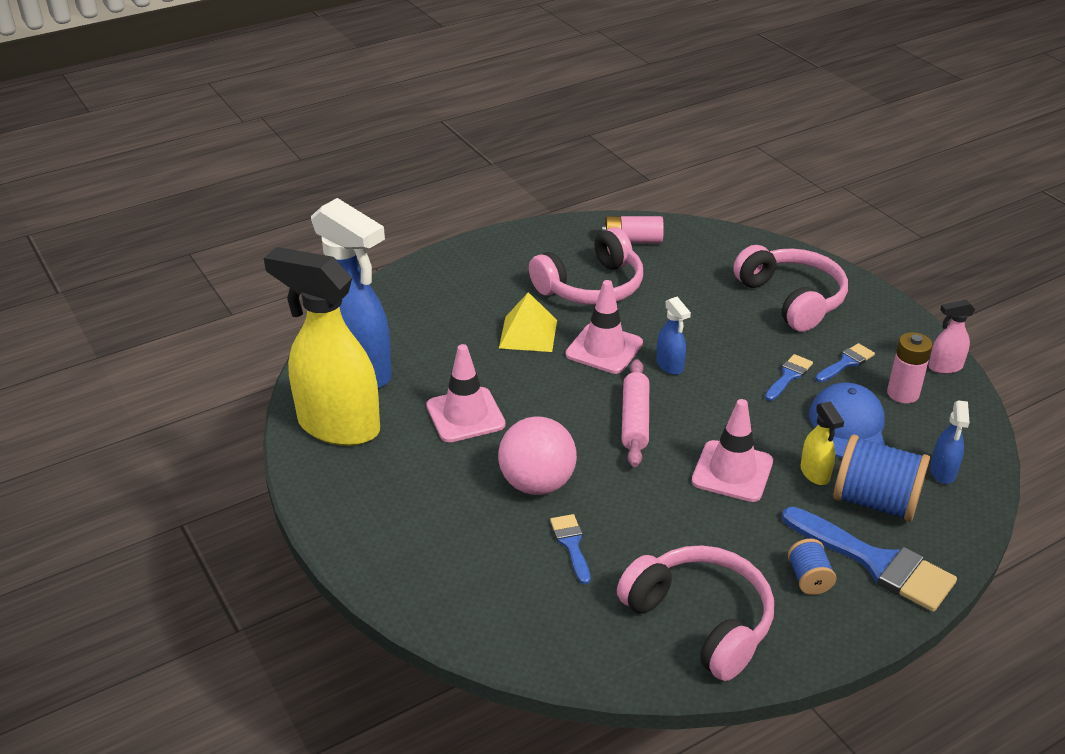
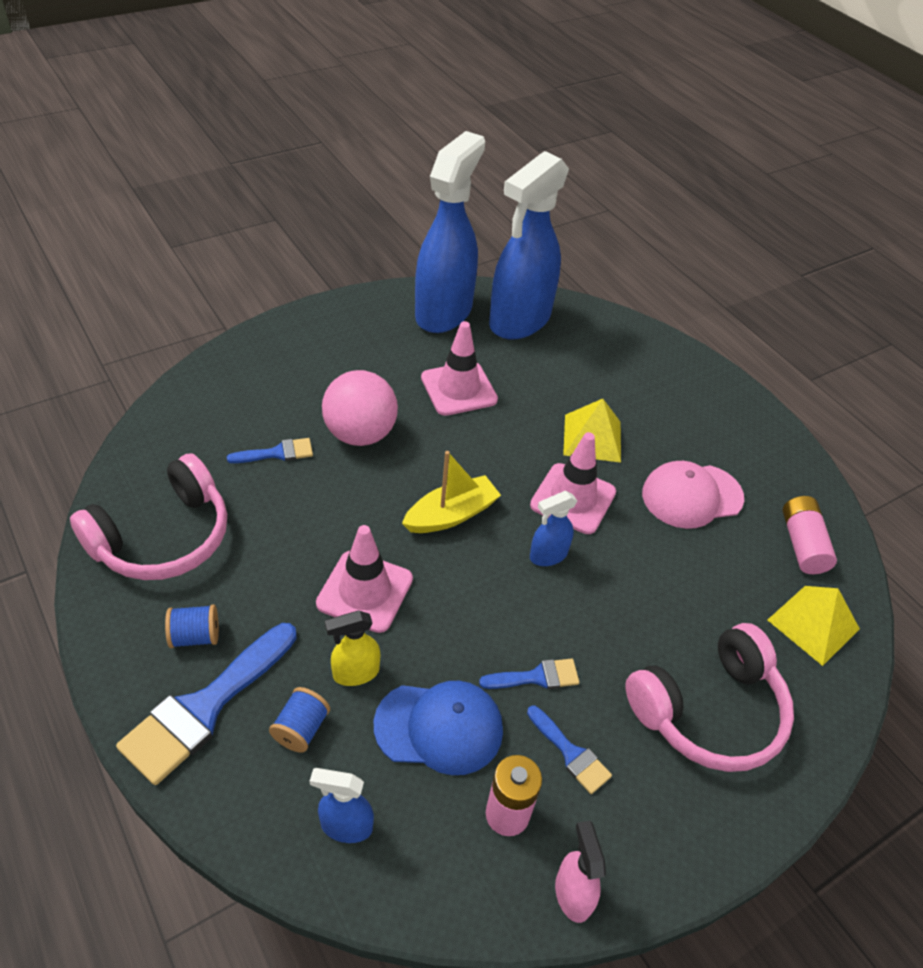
camera: 85 degrees right, 10 degrees up
(338, 426) = (444, 312): yellow spray bottle -> blue spray bottle
(591, 286) = (691, 496): pink headphones -> pink cap
(635, 420) = (451, 515): pink rolling pin -> yellow boat
(706, 246) = (813, 624): none -> yellow pyramid
(788, 376) = (536, 677): blue brush -> blue brush turned 45 degrees counterclockwise
(875, 501) = (301, 728): blue spool -> blue spool, size x0.51

